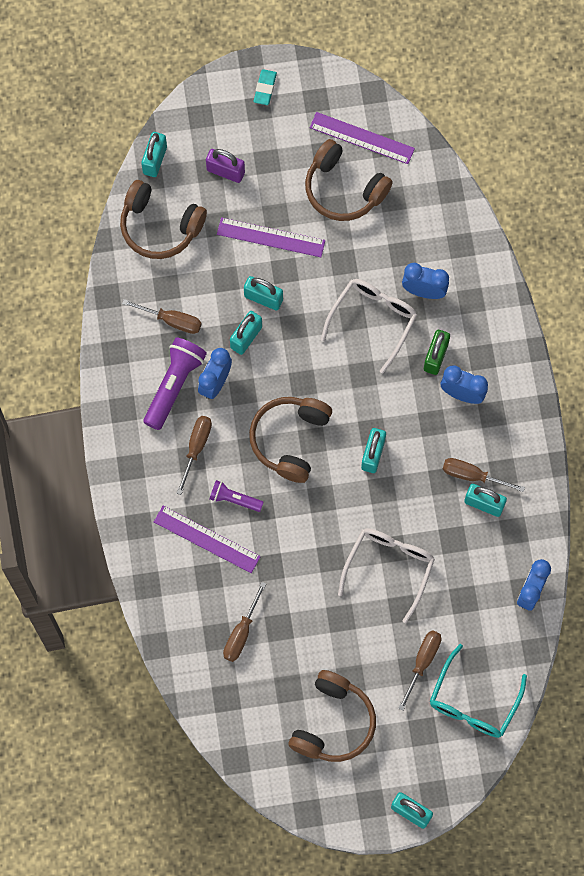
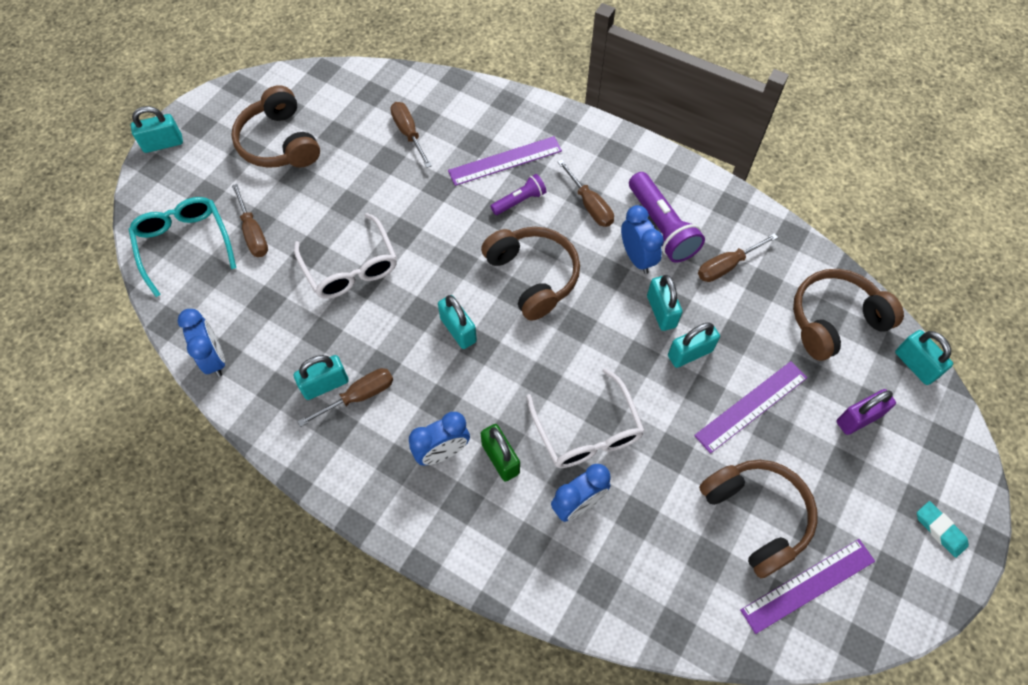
camera: 130 degrees right, 10 degrees down
(343, 189) = (756, 516): brown headphones -> brown headphones turned 75 degrees clockwise

